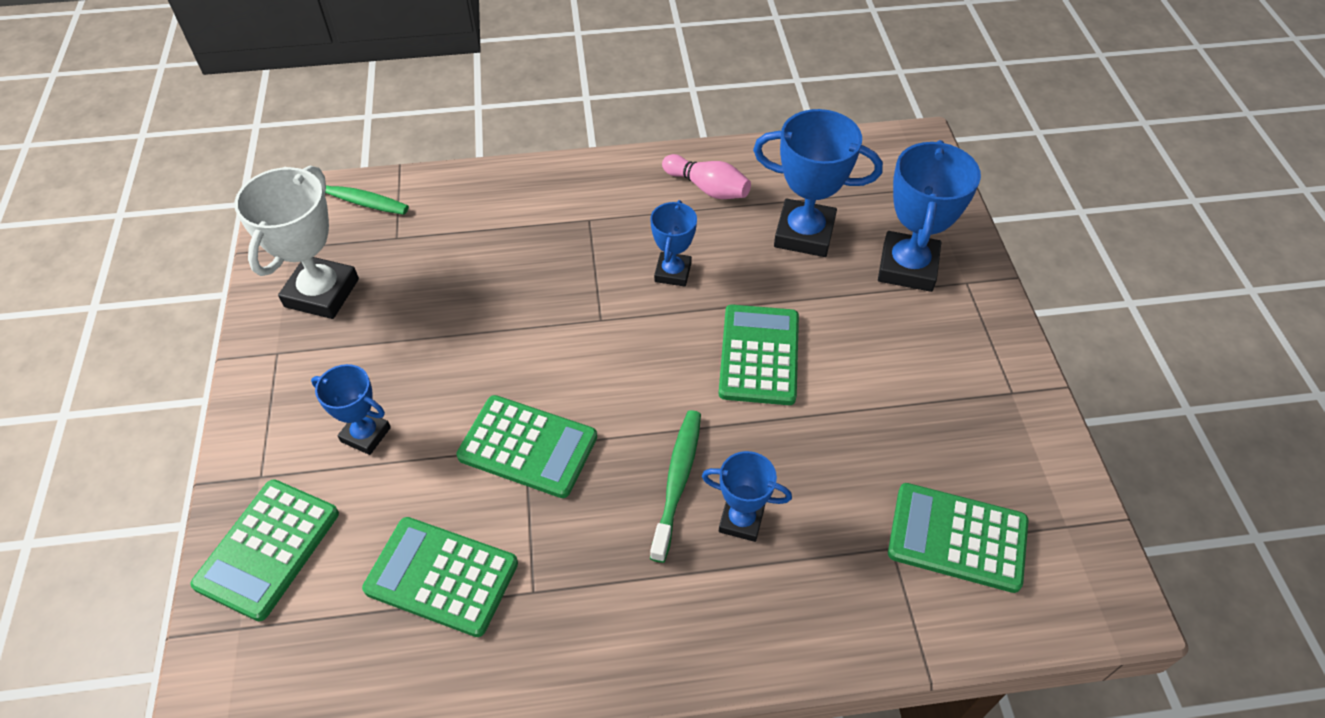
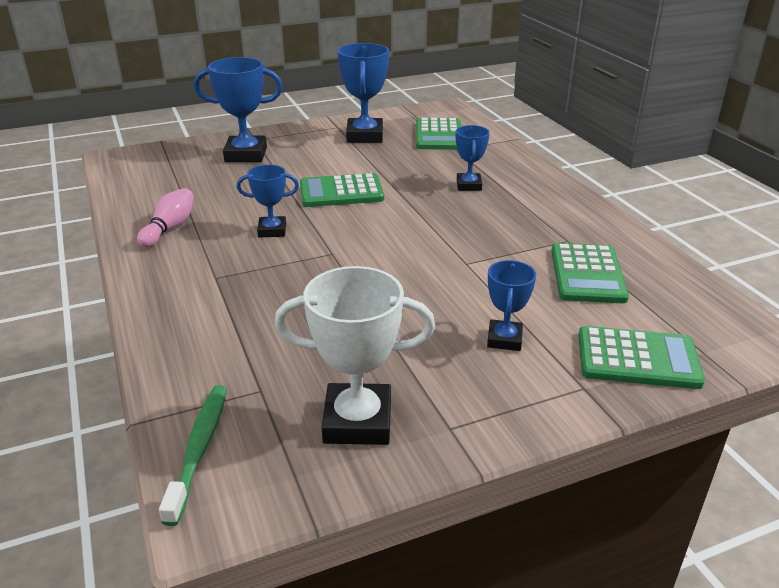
camera: 105 degrees left, 20 degrees down
(528, 447) = (465, 262): green calculator -> none
(677, 481) = (456, 206): green toothbrush -> none
(804, 234) = (219, 187): blue trophy -> blue trophy (365, 136)

